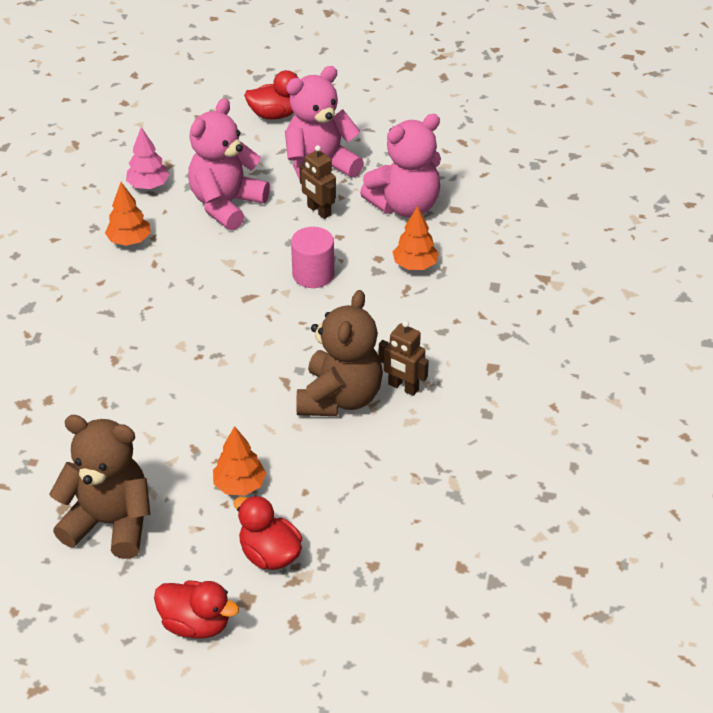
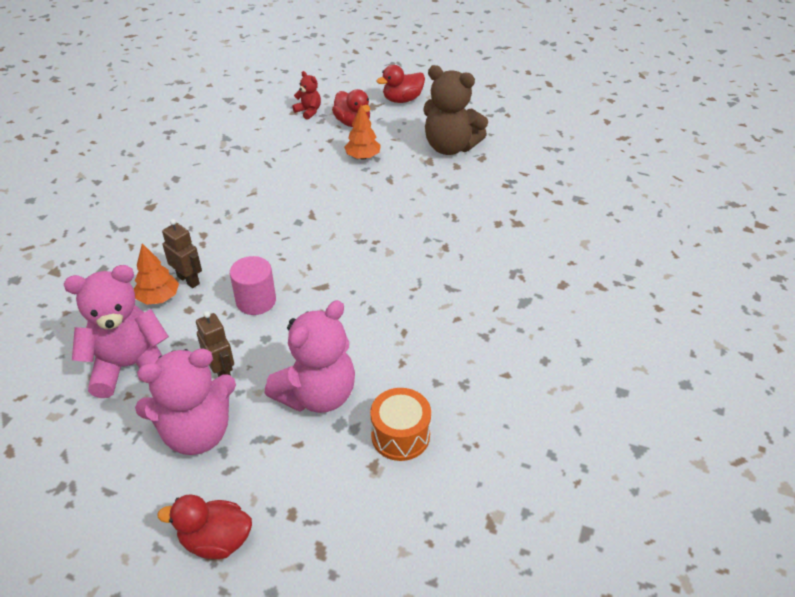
camera: 170 degrees left, 0 degrees up
(129, 241) = (426, 362): orange tree -> none
(148, 185) = (400, 435): pink tree -> orange drum
(196, 624) = (402, 99): red duck -> red duck turned 60 degrees counterclockwise
(340, 398) = (275, 199): brown teddy bear -> none
(348, 570) = (308, 111): none -> red teddy bear
(403, 387) = (225, 201): brown robot -> brown robot (188, 280)

